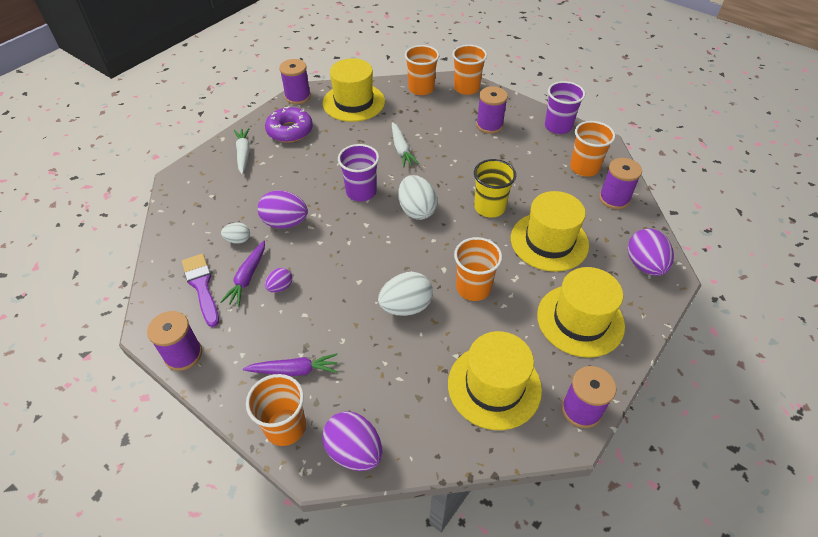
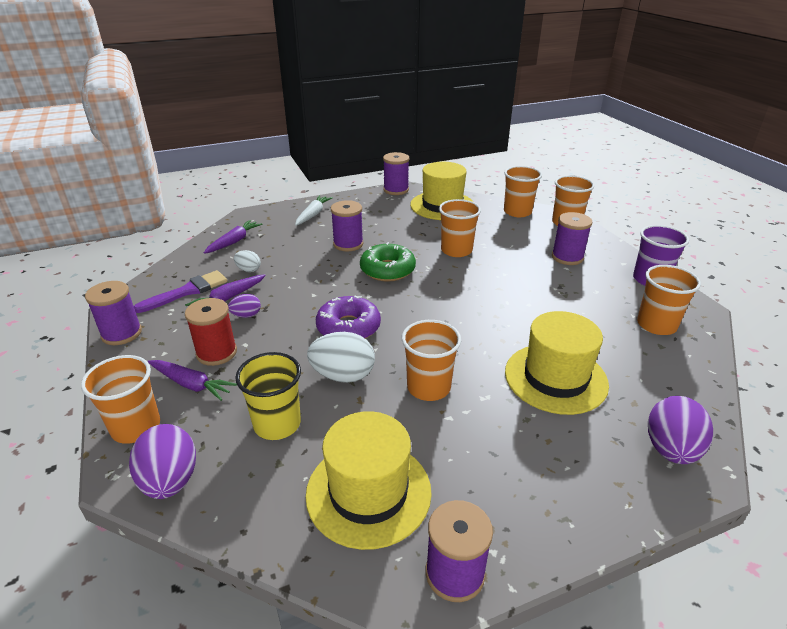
camera: 30 degrees right, 15 degrees down
(194, 214) = (234, 241): none -> purple carrot
(202, 286) = (187, 291): purple brush -> purple brush turned 45 degrees clockwise
(285, 223) = (298, 271): purple egg -> none
(288, 333) = (216, 353): none -> red spool
(290, 131) = (366, 210): purple donut -> purple donut (348, 327)
(361, 192) = (387, 270): purple cup -> green donut
(401, 149) = (456, 250): white carrot -> orange cup
(417, 210) = (428, 301): white egg -> none
(489, 207) = (509, 323): yellow cup -> yellow cup (277, 424)
(580, 320) = (533, 472): yellow hat -> none
(614, 199) = (676, 366): purple spool -> purple spool (348, 244)

